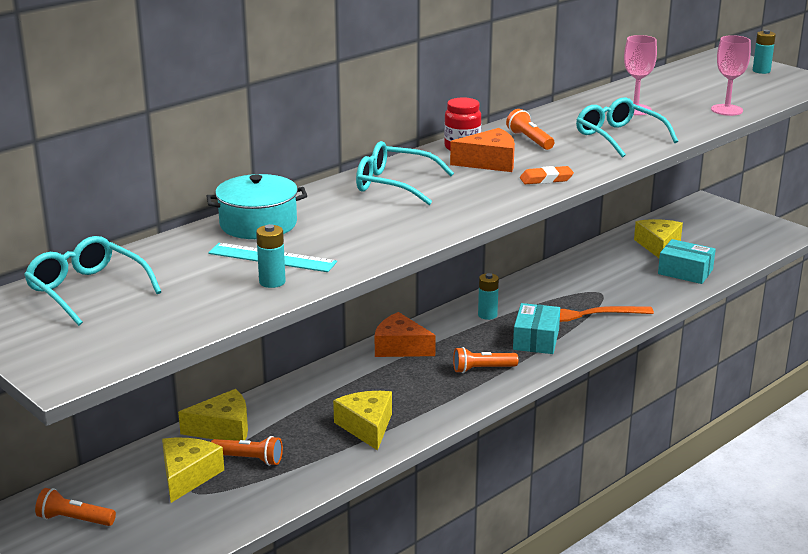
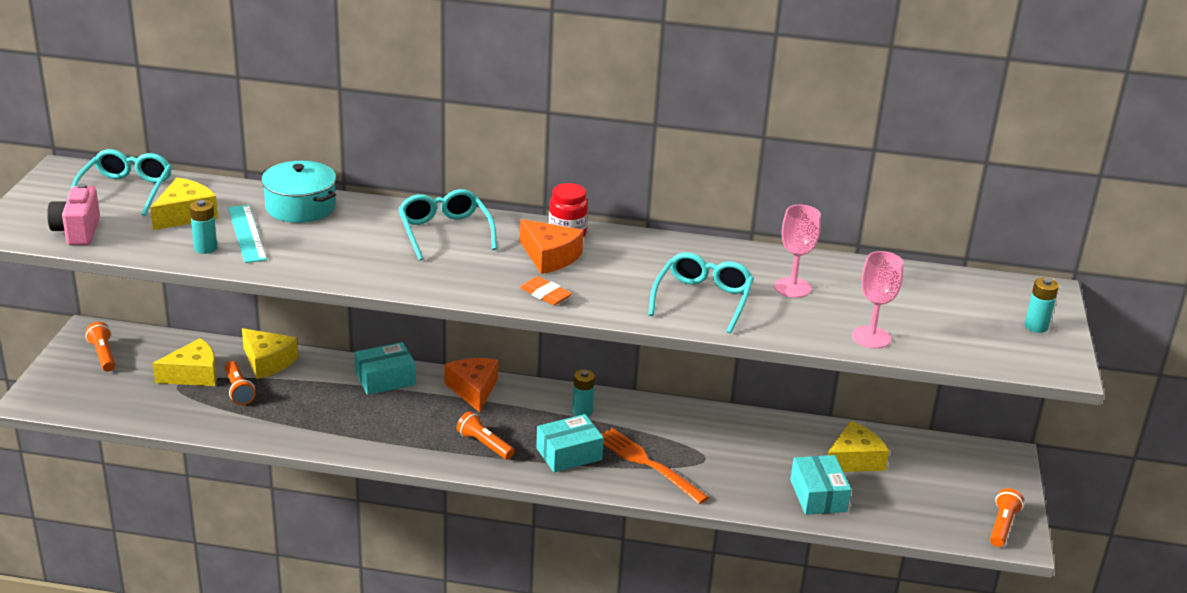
camera: 50 degrees right, 5 degrees up
(136, 334) = (77, 231): none -> pink camera
(331, 380) = (385, 379): none -> turquoise box
(367, 427) = (334, 423): yellow cheese -> yellow cheese (185, 215)
(530, 140) = (630, 259): orange flashlight -> orange flashlight (1002, 526)

